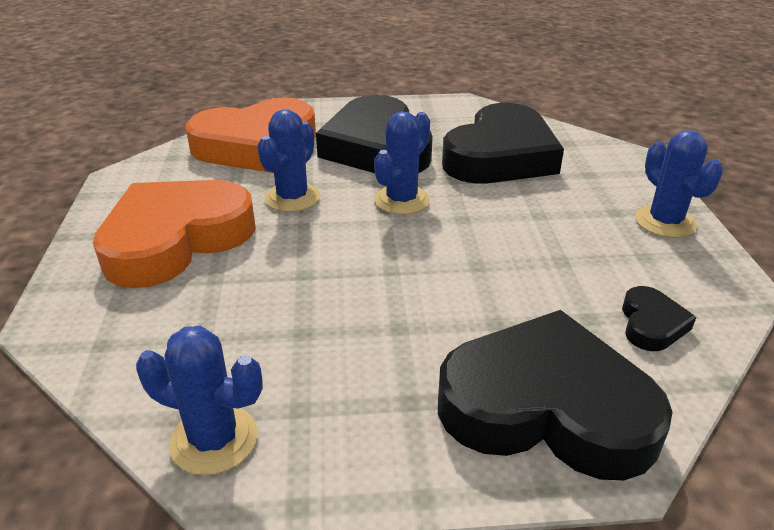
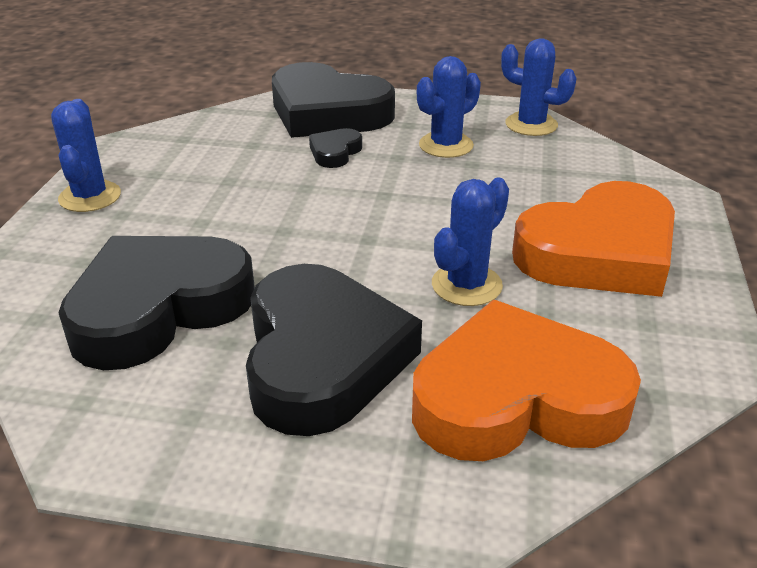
camera: 165 degrees left, 0 degrees up
(402, 200) = (335, 261): blue cactus -> blue cactus (446, 145)
(651, 324) = (214, 135): black heart -> black heart (335, 152)

